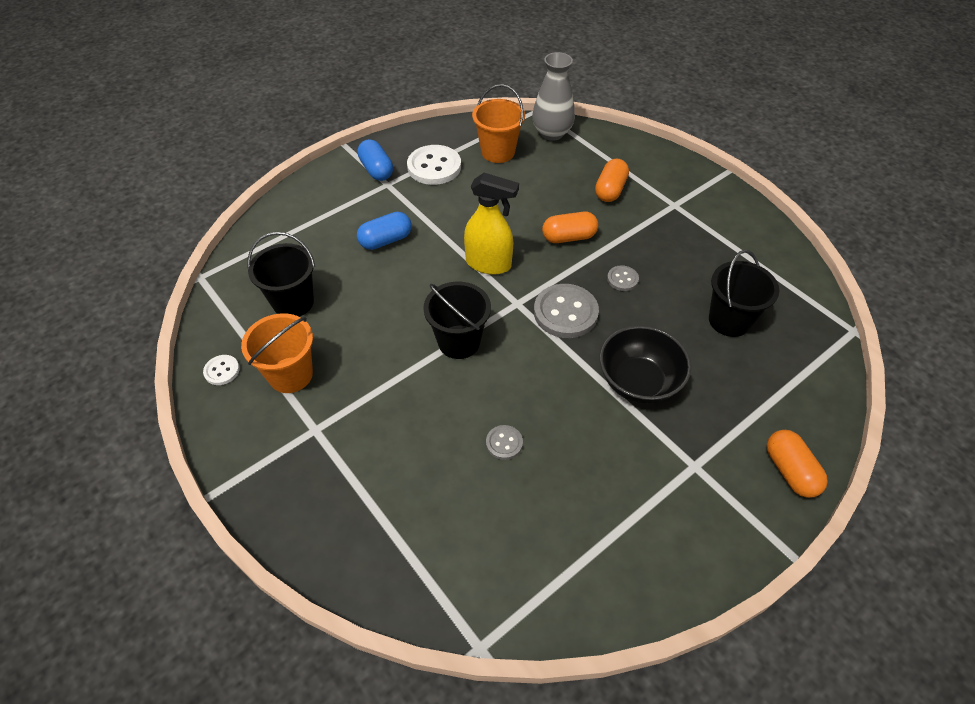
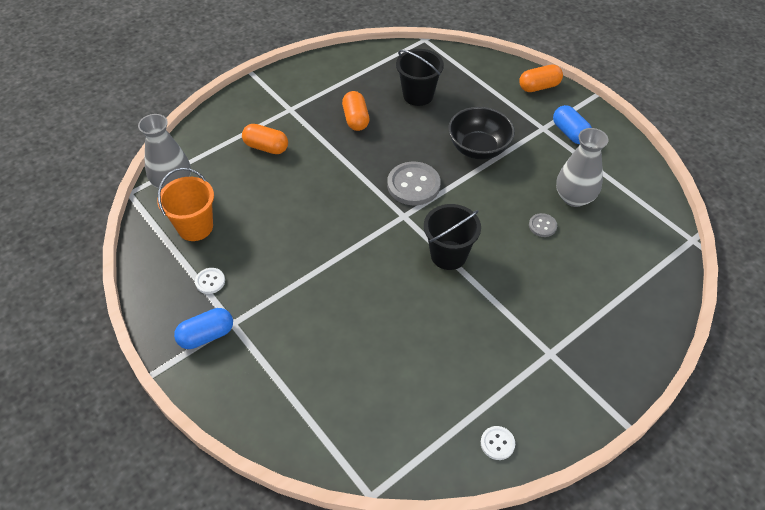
camera: 90 degrees left, 0 degrees up
(290, 375) = (496, 381): orange bucket -> none
(293, 302) = (407, 392): black bucket -> none
(386, 240) = (321, 318): blue capsule -> blue capsule (570, 133)
(434, 167) = (210, 281): white button -> white button, size x0.50
(489, 264) = (357, 234): yellow spray bottle -> none
(557, 489) = (574, 197): none -> grey vase
(569, 237) = (326, 178): orange capsule -> orange capsule (356, 119)
(622, 279) = (376, 148): grey button -> none

